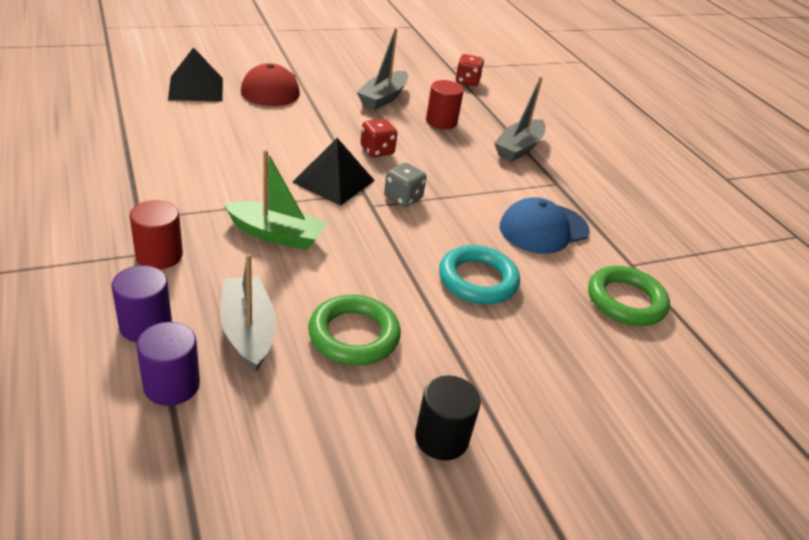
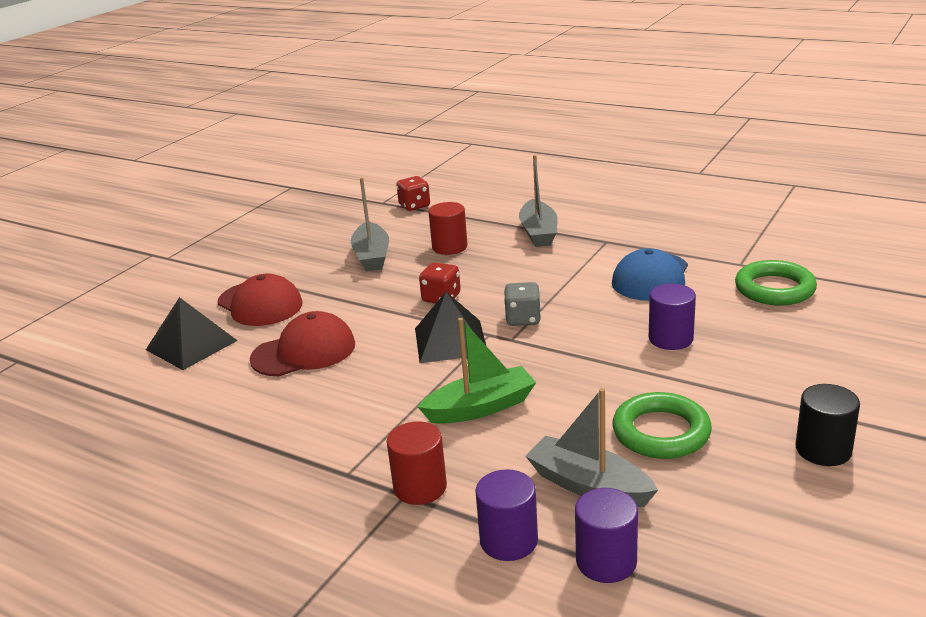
camera: 30 degrees left, 10 degrees down
(243, 131) = (304, 352): none -> red cap
(477, 280) = (670, 339): turquoise ring -> purple cylinder

